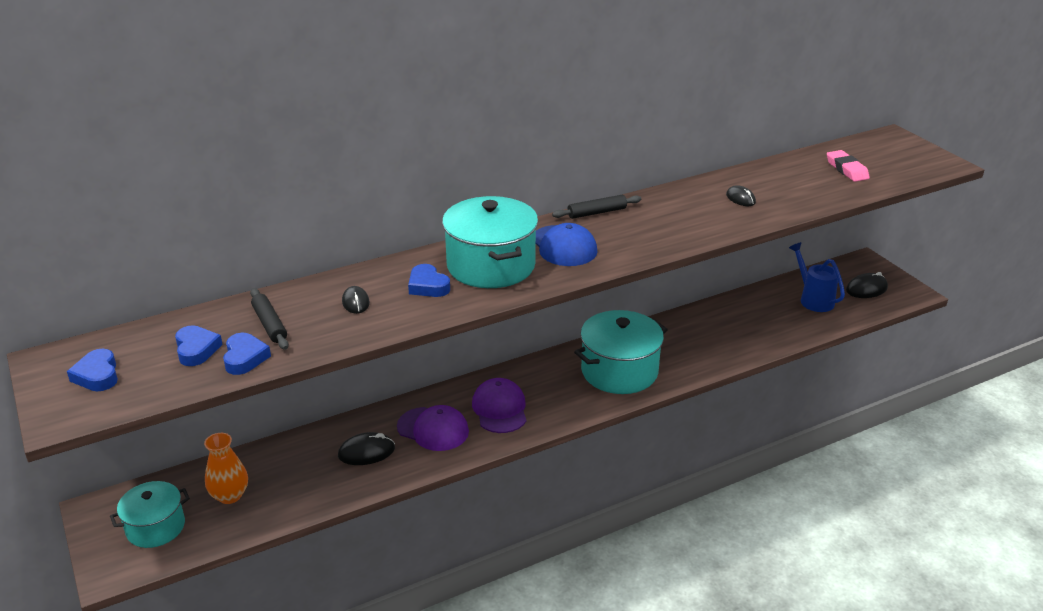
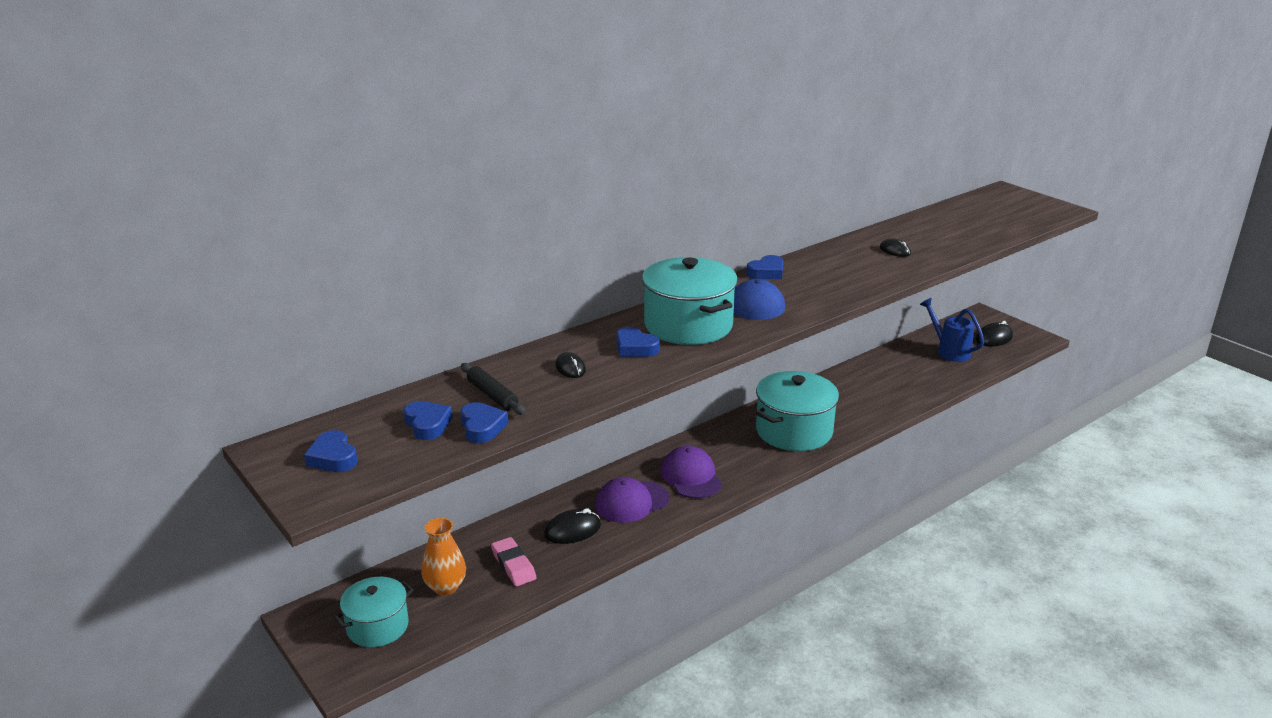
camera: 10 degrees left, 5 degrees down
(433, 429) = (632, 502): purple cap -> purple cap turned 135 degrees clockwise
(597, 213) = (766, 272): black rolling pin -> blue heart
(846, 169) = (978, 220): pink eraser -> pink eraser (513, 565)

